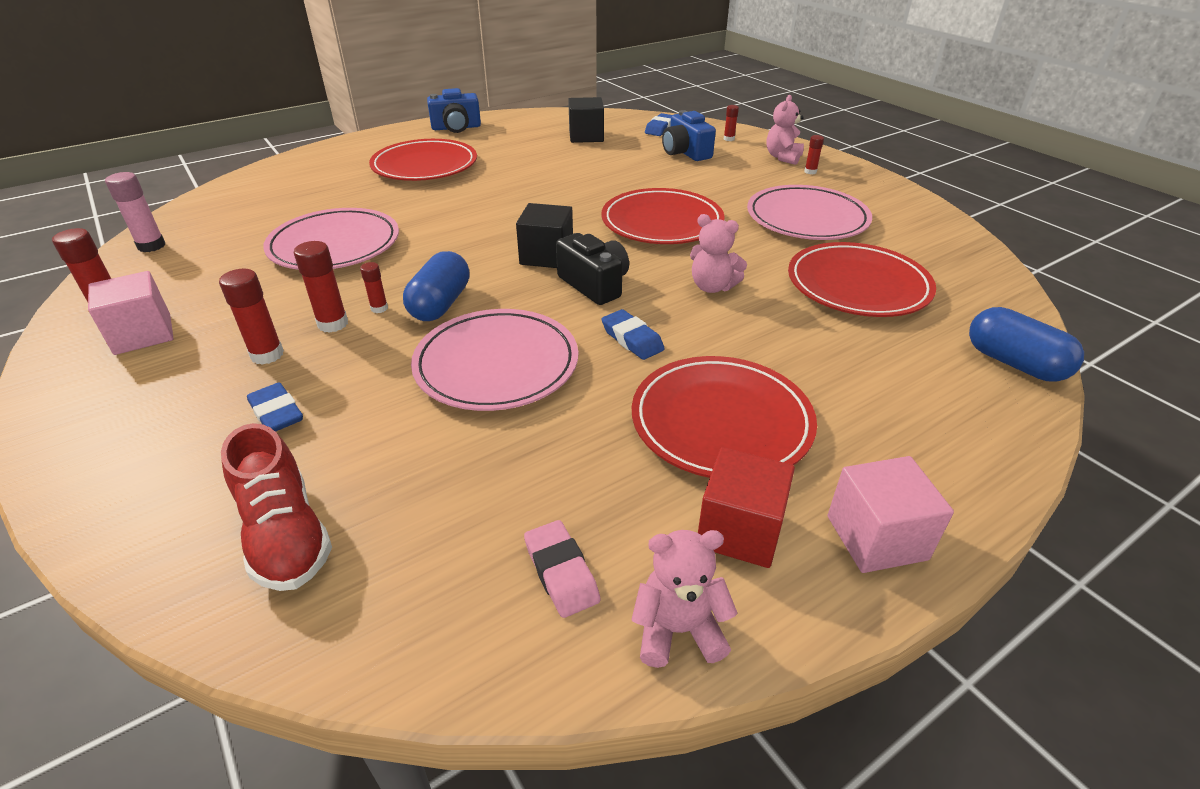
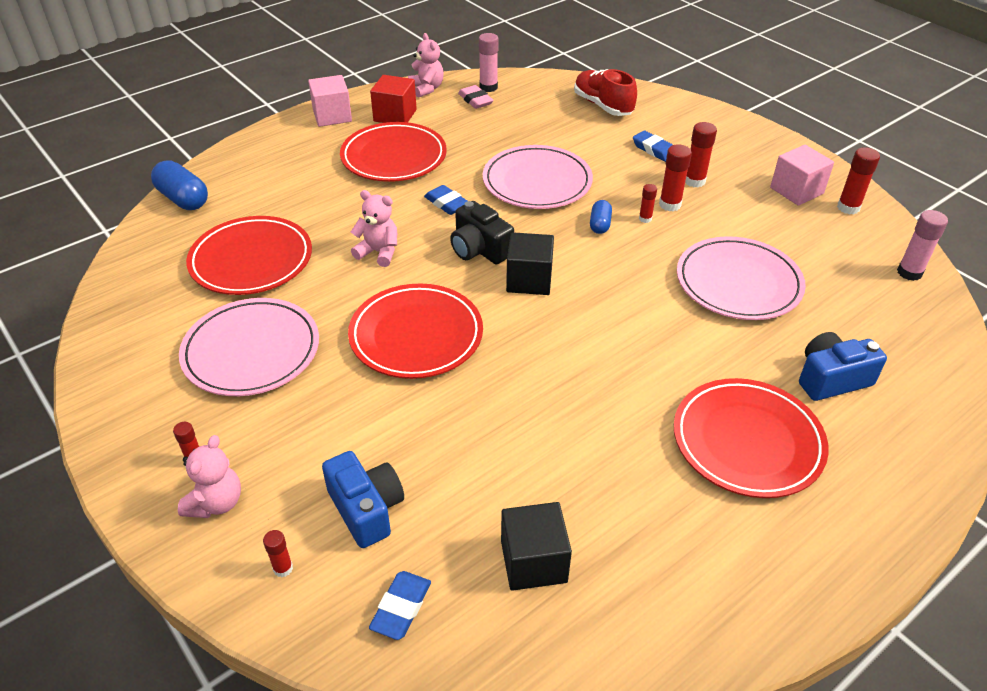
camera: 175 degrees right, 5 degrees up
(440, 304) = (600, 224): blue capsule -> blue capsule, size x0.58
(456, 128) = (776, 583): blue camera -> blue camera (831, 379)
(521, 625) = (488, 87): none -> pink glue stick
(678, 630) = (426, 89): pink teddy bear -> pink teddy bear turned 105 degrees counterclockwise

